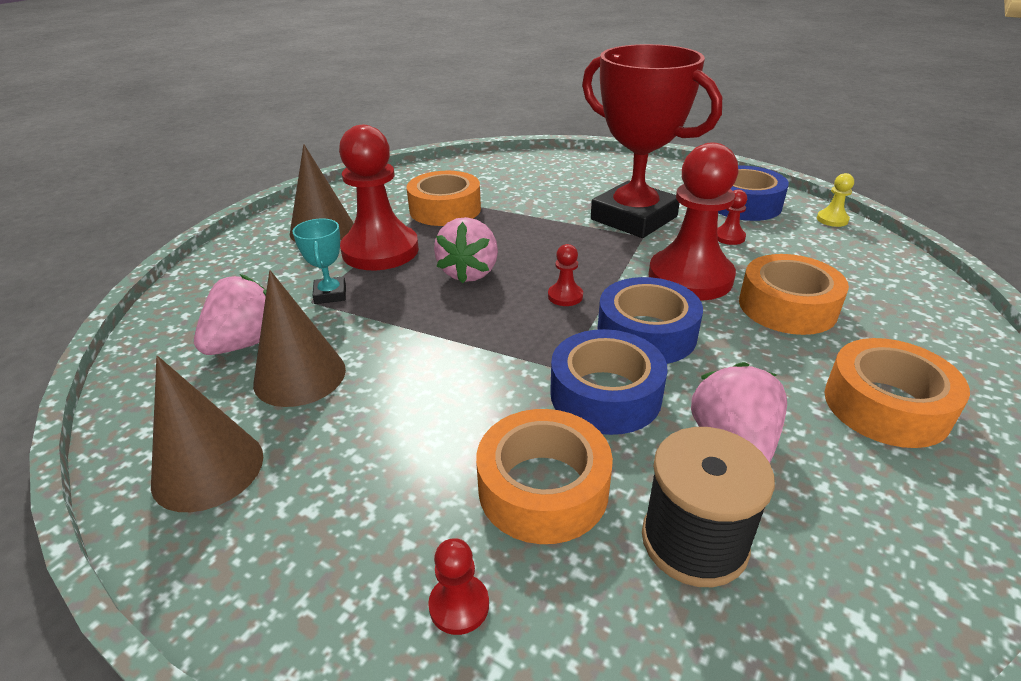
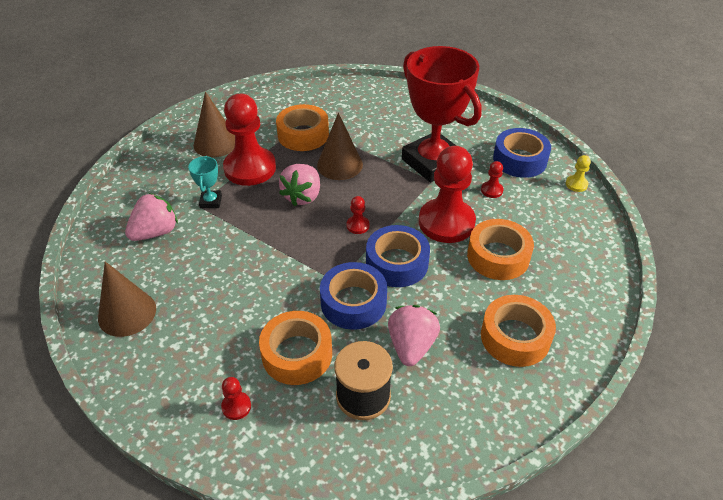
camera: 10 degrees right, 10 degrees up
(300, 376) = (183, 261): brown cone -> brown cone (339, 165)

